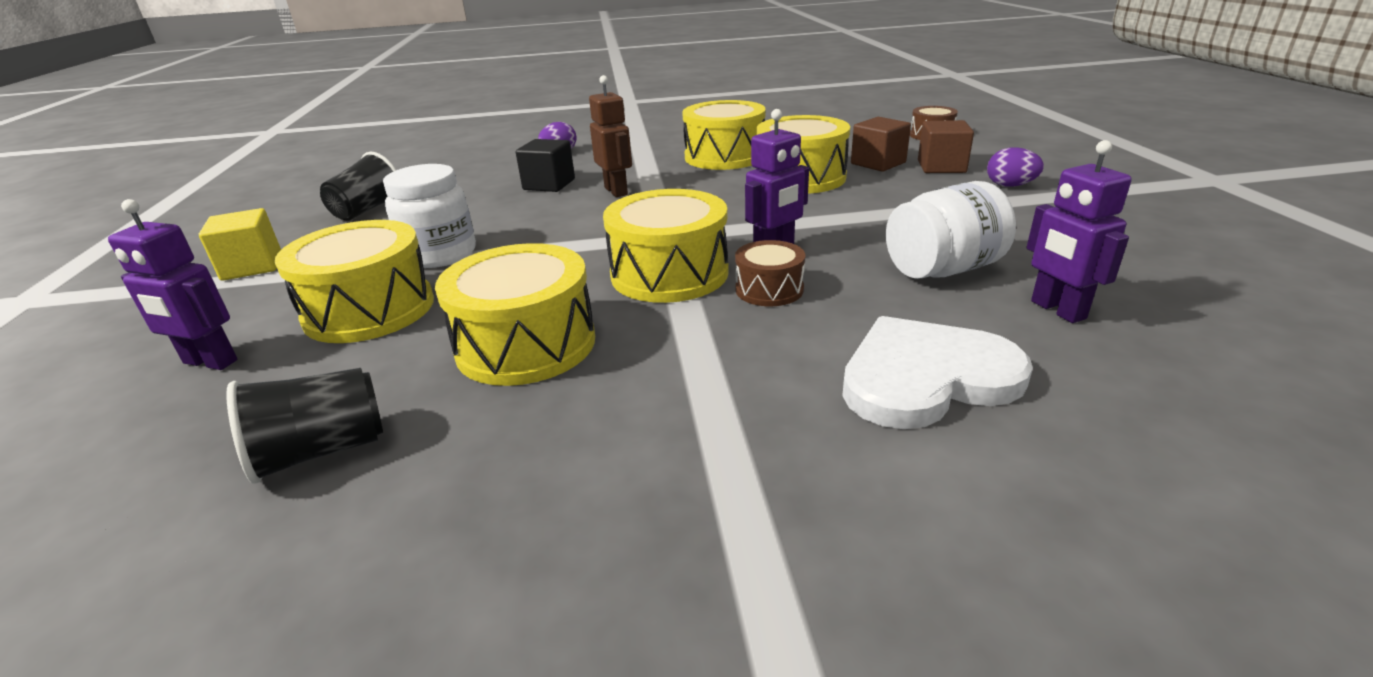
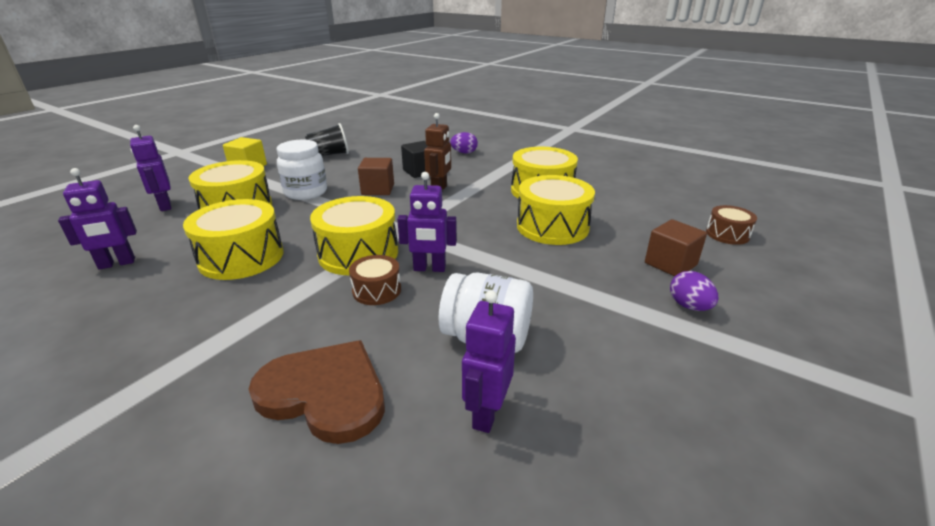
camera: 40 degrees right, 0 degrees up
(321, 452) = (117, 264): black cup -> purple robot
(878, 163) = (629, 239): brown cube -> brown cube (378, 189)
(926, 377) = (325, 393): white heart -> brown heart

